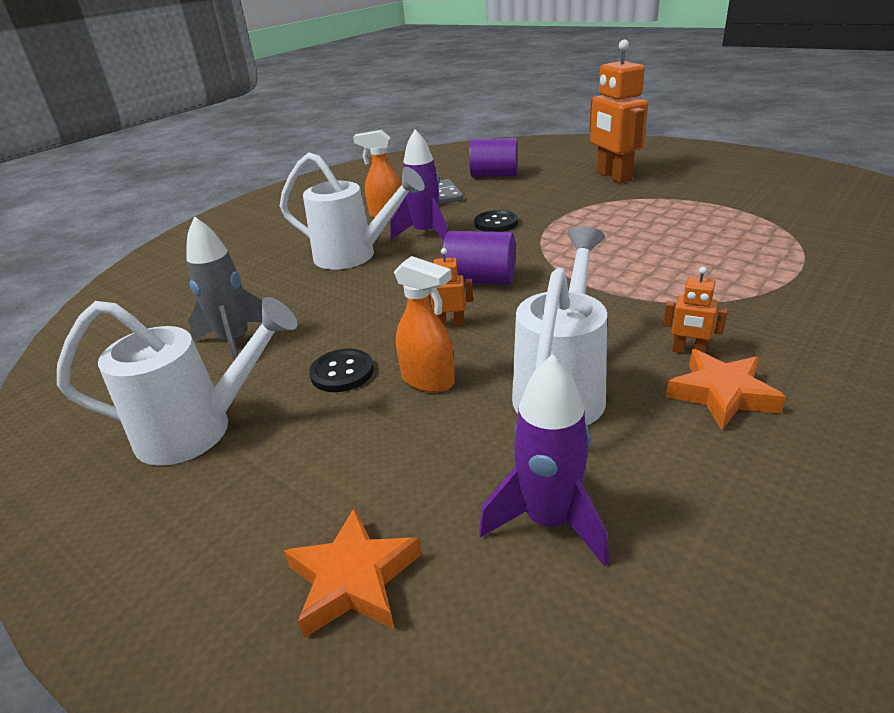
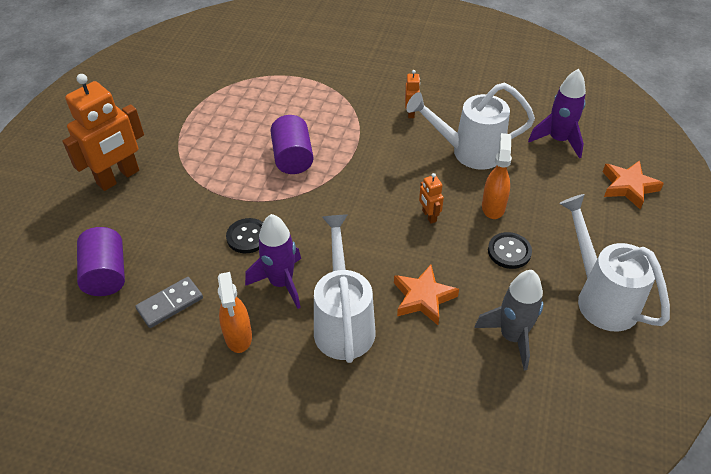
camera: 115 degrees left, 15 degrees up
(480, 280) = (360, 217): purple cylinder -> purple cylinder (293, 158)
(721, 394) = (444, 100): orange star -> orange star (423, 298)

